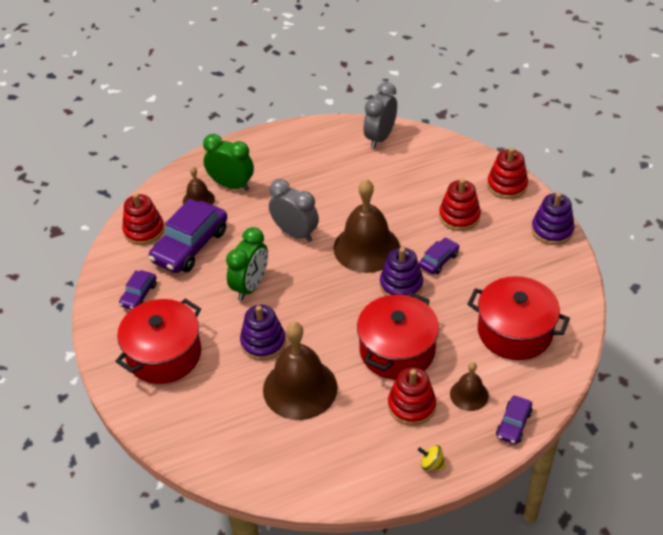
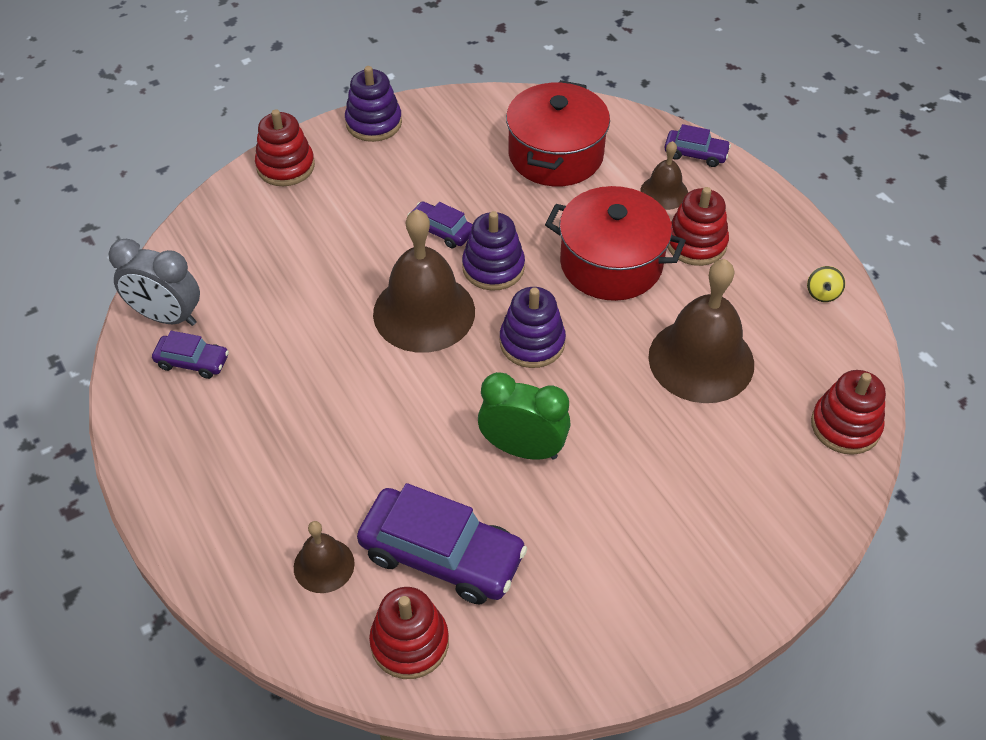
camera: 100 degrees left, 5 degrees up
(139, 295) = (567, 612): purple car -> purple car (192, 362)
(164, 354) = (684, 543): red pot -> none
(231, 185) = (284, 518): green clock -> none
(263, 342) = (631, 415): purple stacking toy -> purple stacking toy (532, 342)
(295, 233) = (399, 405): grey clock -> none
(431, 464) = (774, 220): yellow spinning top -> yellow spinning top (822, 293)
(459, 216) = (352, 213): red stacking toy -> red stacking toy (845, 426)

